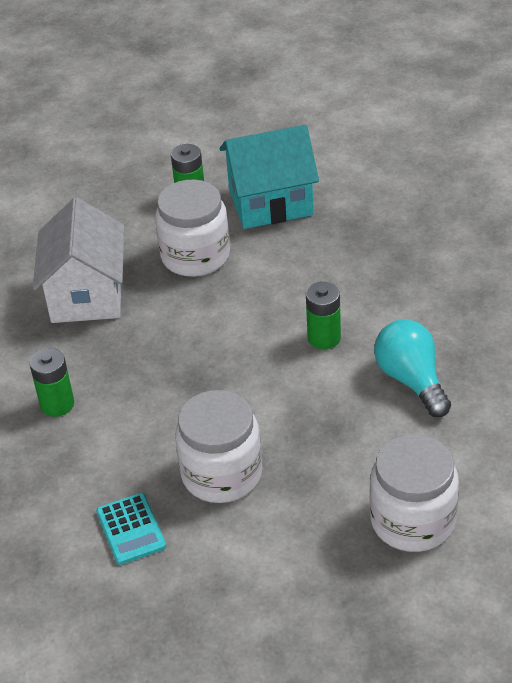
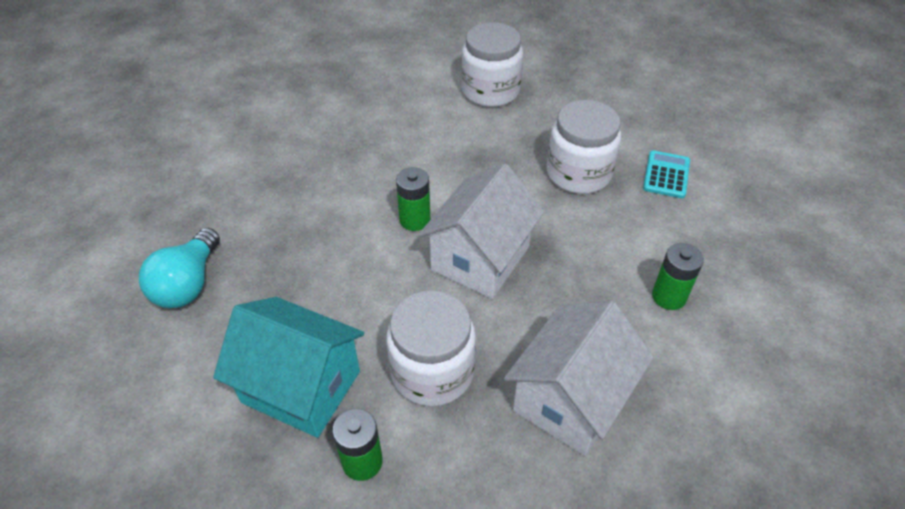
camera: 145 degrees left, 5 degrees up
(236, 342) = (480, 258): none -> white house
(411, 380) = (396, 156): turquoise light bulb -> turquoise light bulb (188, 284)

